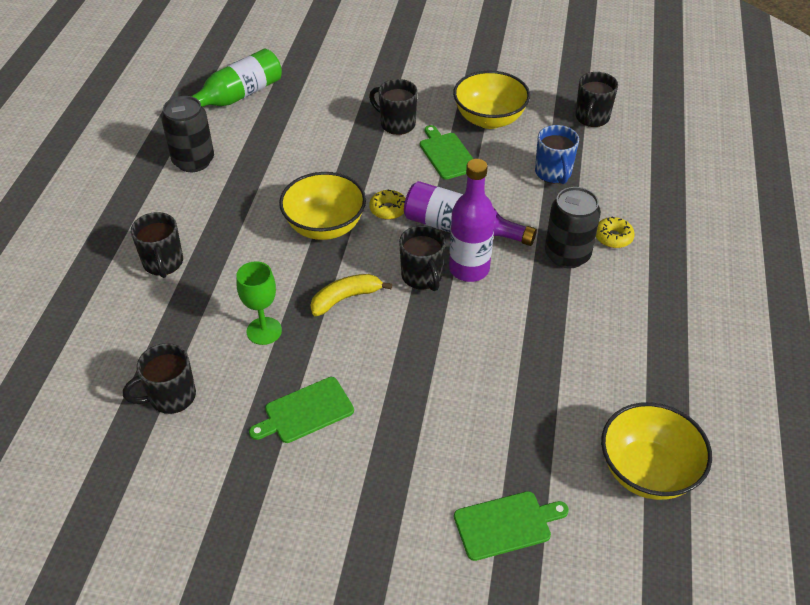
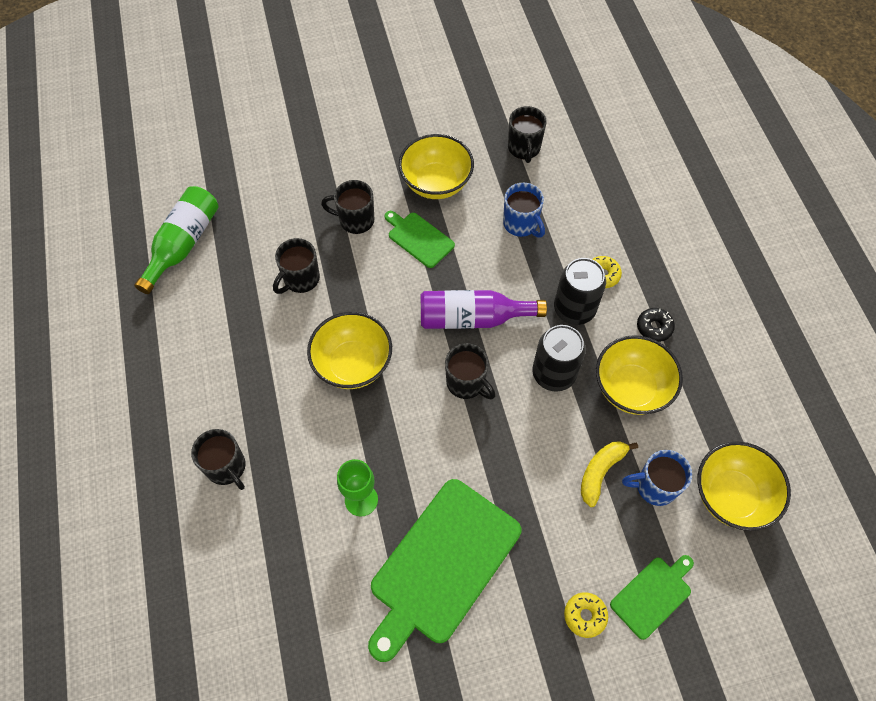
camera: 25 degrees left, 15 degrees up
(171, 397) = (318, 605): black mug -> black mug (300, 279)
(193, 161) = (186, 339): black can -> black can (553, 374)
(305, 411) = (442, 565): green cutting board -> green cutting board, size x1.99
(345, 298) = (413, 434): yellow banana -> yellow banana (600, 472)
(388, 209) = (399, 322): yellow donut -> yellow donut (585, 616)
(469, 269) = (501, 358): purple bottle -> none
(565, 430) = (654, 486): none -> blue mug
(589, 338) = (631, 388): none -> yellow bowl
(644, 297) = (654, 327): none -> black donut

